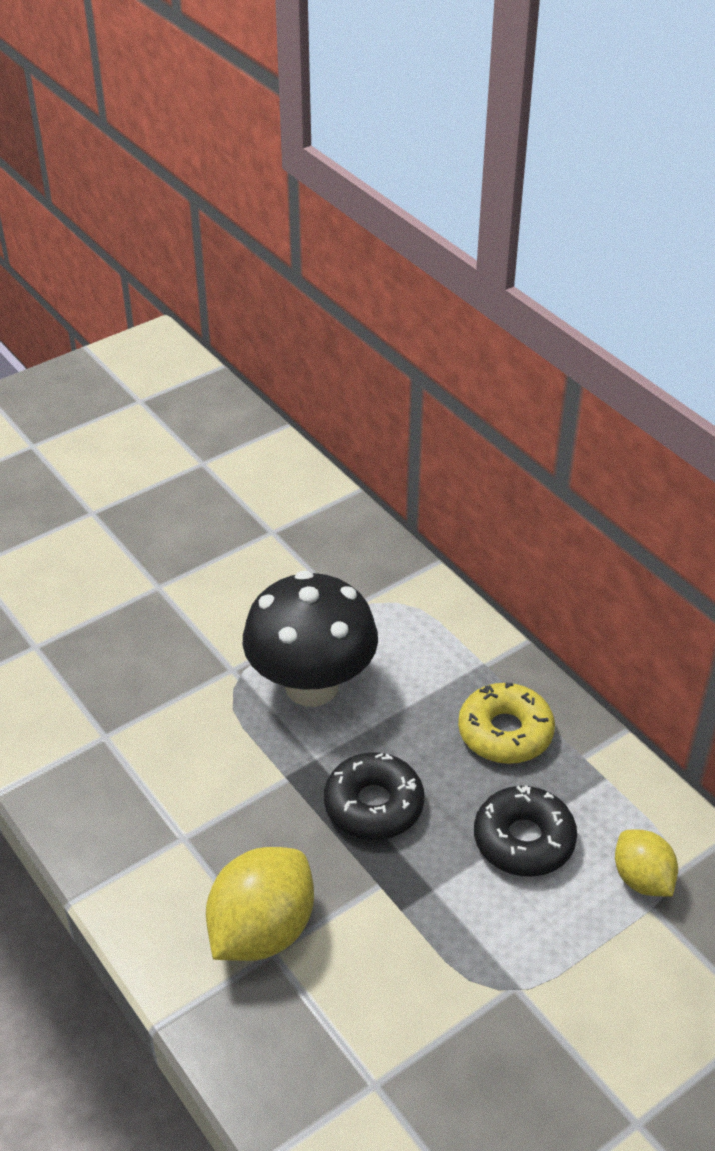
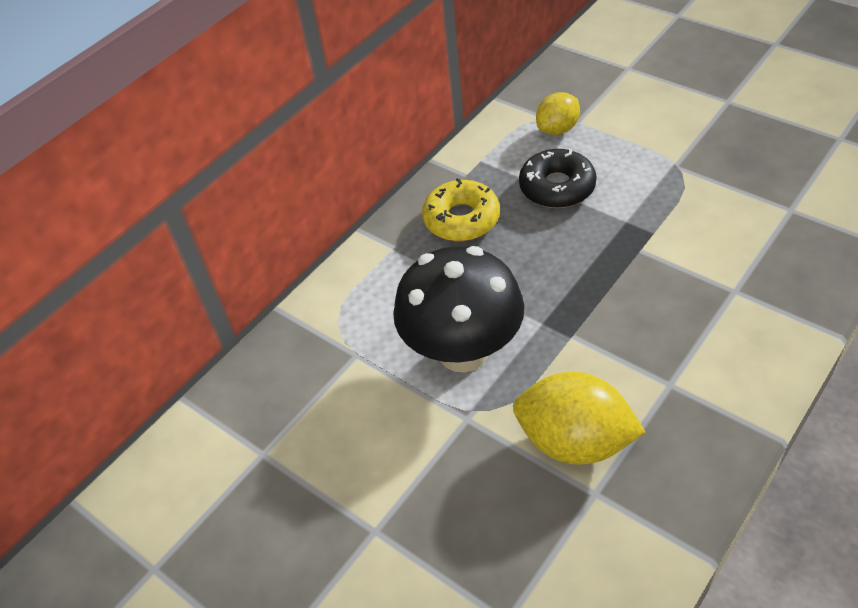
camera: 100 degrees left, 5 degrees up
(262, 930) = (721, 302): yellow lemon -> yellow lemon (575, 442)
(373, 805) = (570, 273): black donut -> none

